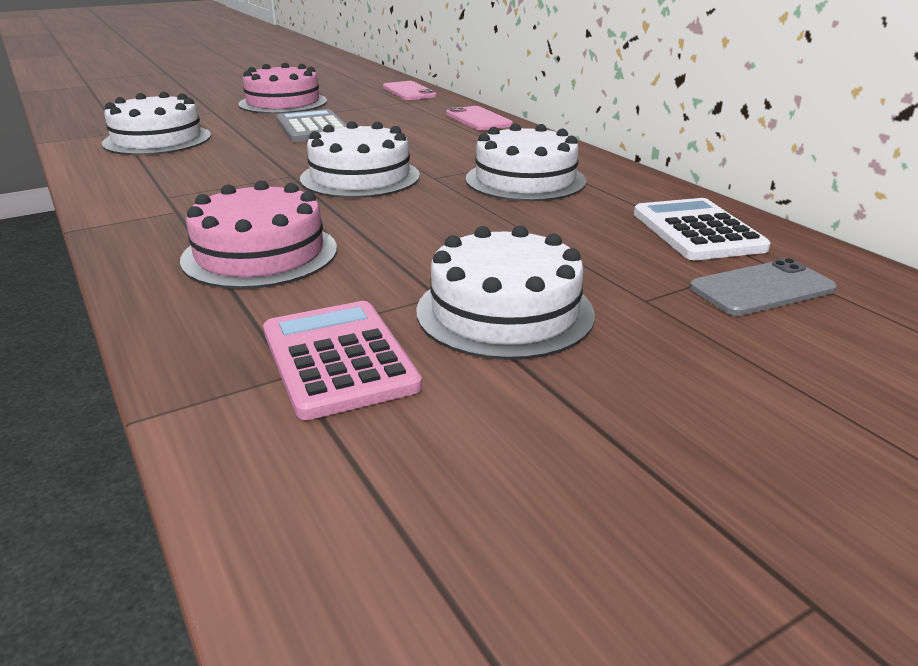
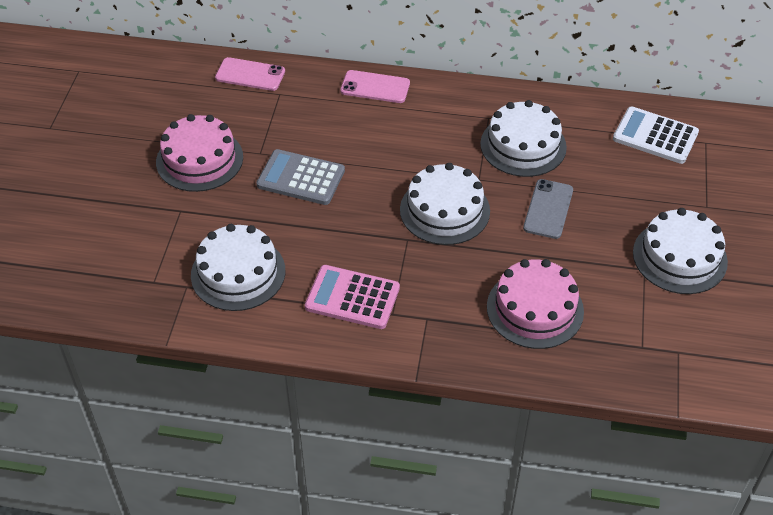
camera: 50 degrees left, 20 degrees up
(338, 359) = (678, 332): pink calculator -> pink calculator (352, 298)
(762, 288) = (728, 164): grey phone -> grey phone (548, 209)

